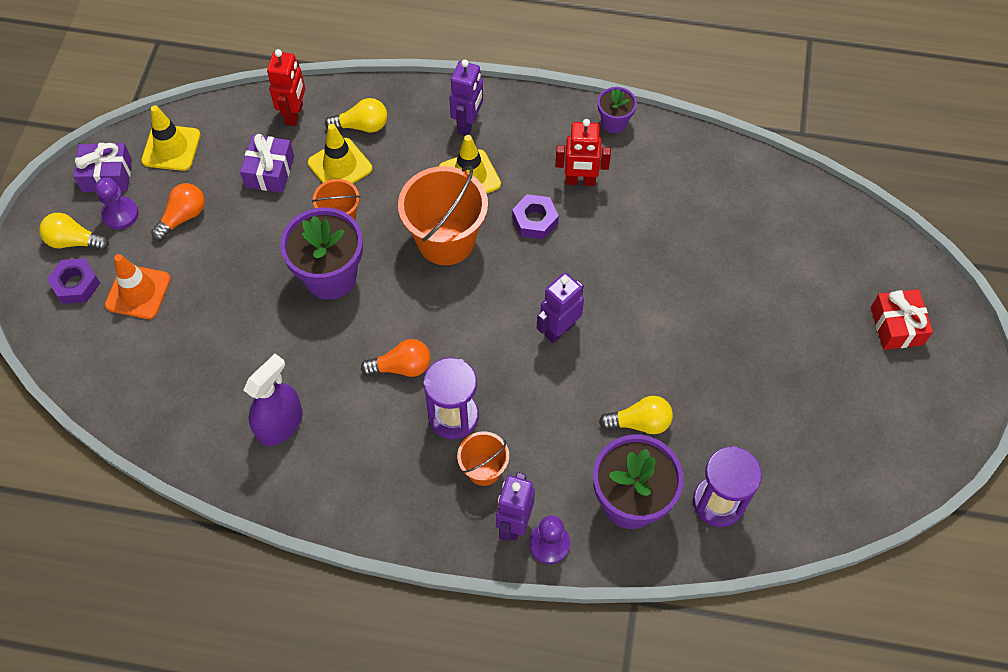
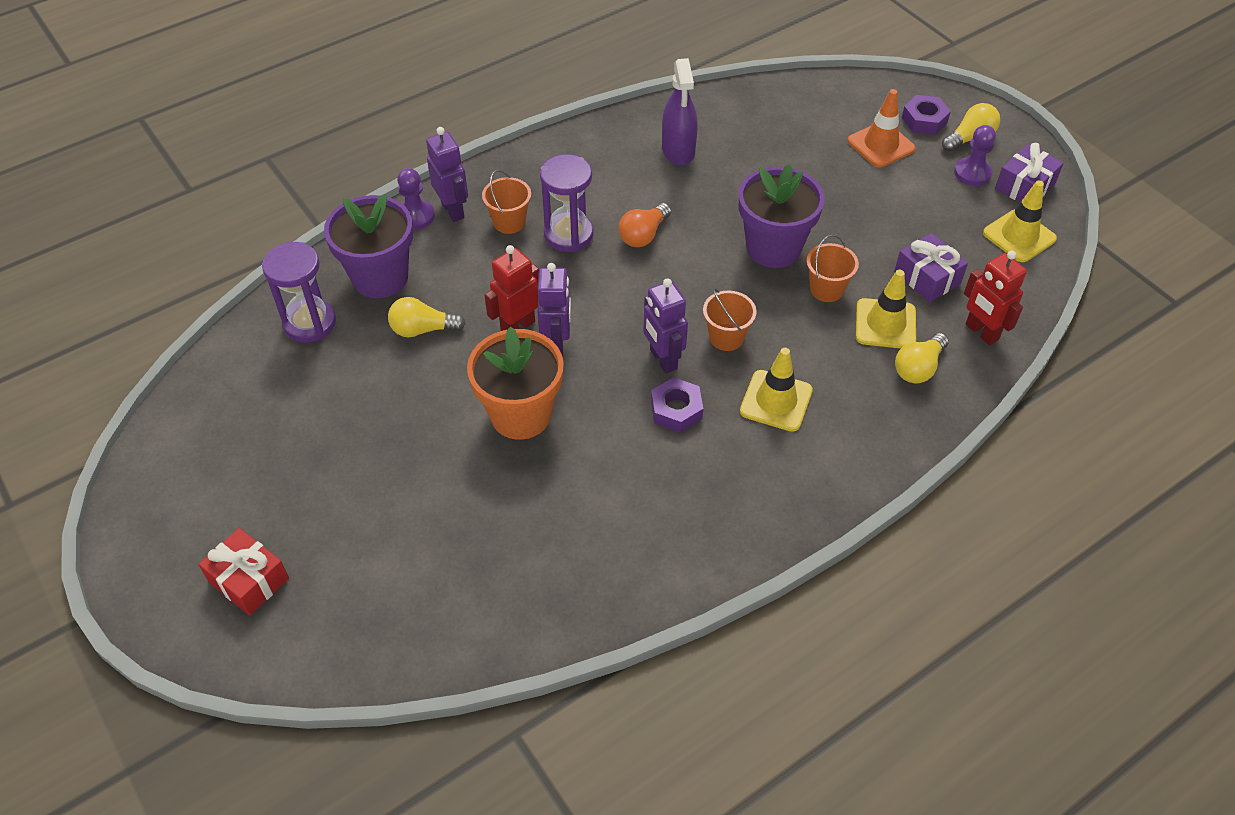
camera: 135 degrees right, 10 degrees down
(183, 217) = (931, 203): orange light bulb -> none
(446, 240) = (726, 337): orange bucket -> orange bucket, size x0.54
(468, 124) = (839, 445): purple robot -> purple robot (663, 359)
(580, 181) = (679, 476): red robot -> red robot (517, 326)
(614, 123) = (715, 562): purple flower pot -> none
(634, 298) = (520, 414): none -> orange flower pot
(639, 422) = (423, 329): yellow light bulb -> yellow light bulb turned 45 degrees clockwise

